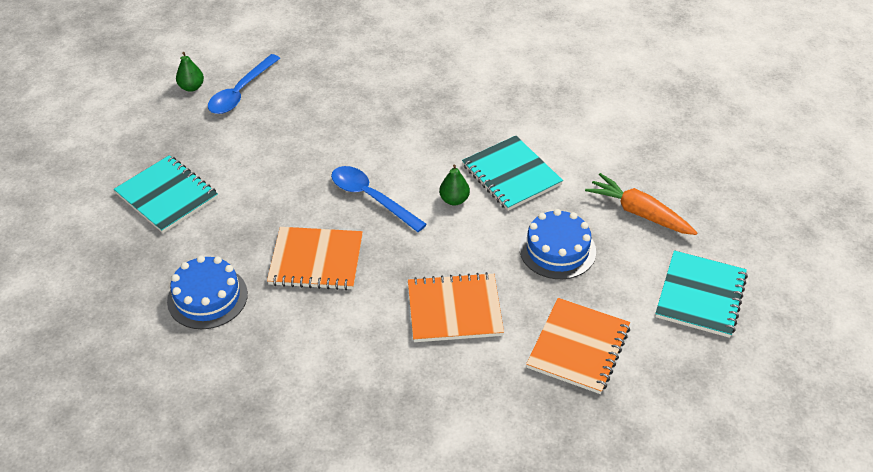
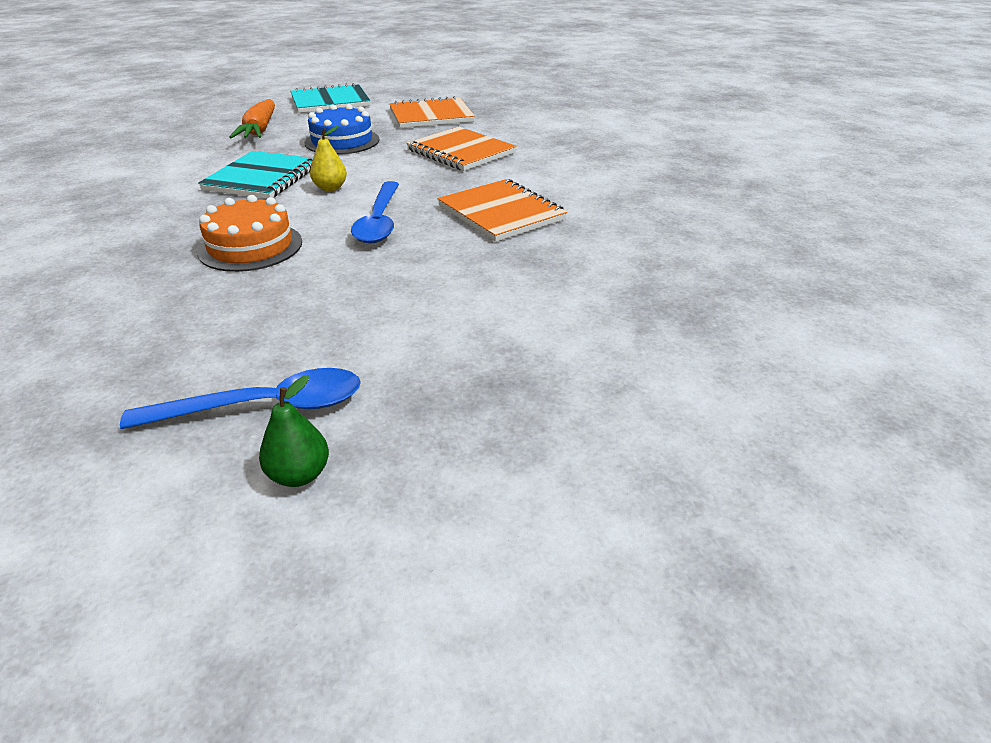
camera: 130 degrees left, 10 degrees down
(167, 196) = (560, 339): turquoise notebook -> none
(207, 297) = (631, 239): blue cake -> none
(397, 134) = (250, 246): none -> orange cake
(454, 200) = (330, 188): green pear -> yellow pear

